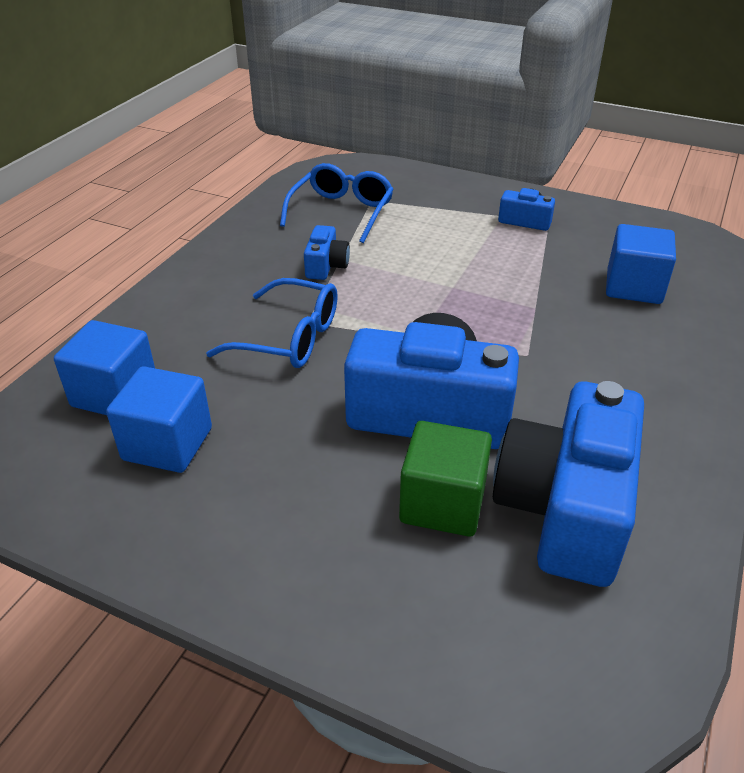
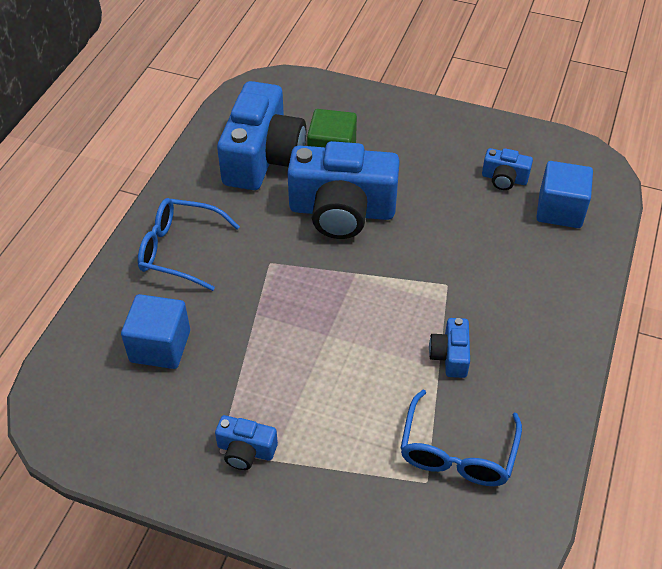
camera: 175 degrees right, 10 degrees up
(167, 444) = (504, 179): blue cube -> blue camera
(290, 338) = (456, 266): blue glasses -> blue glasses (179, 250)

